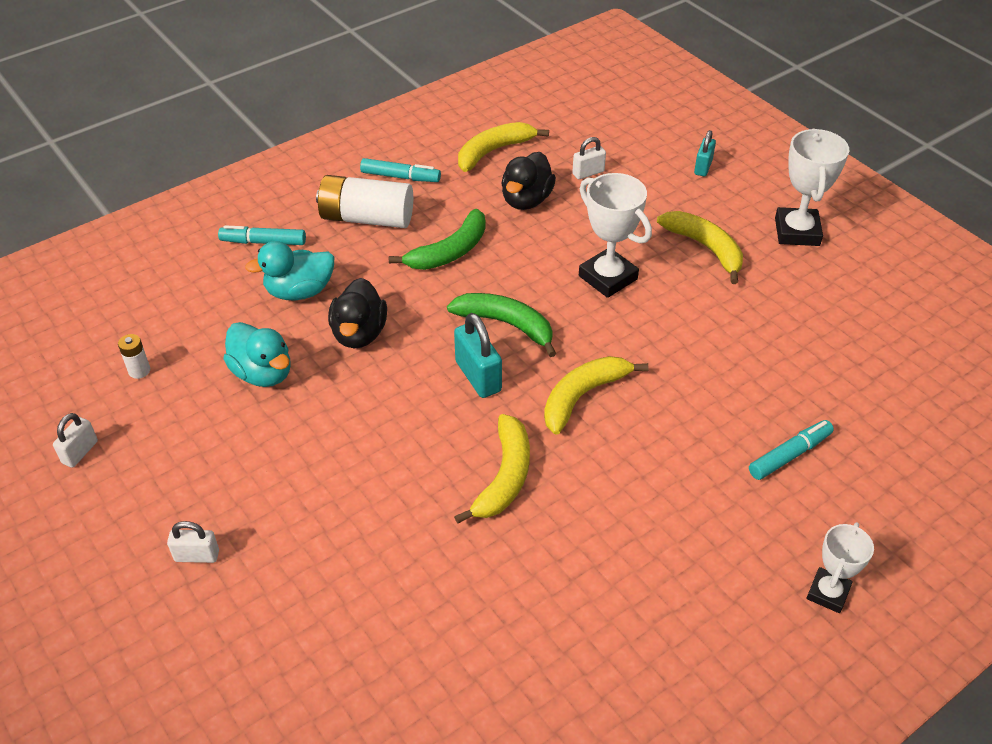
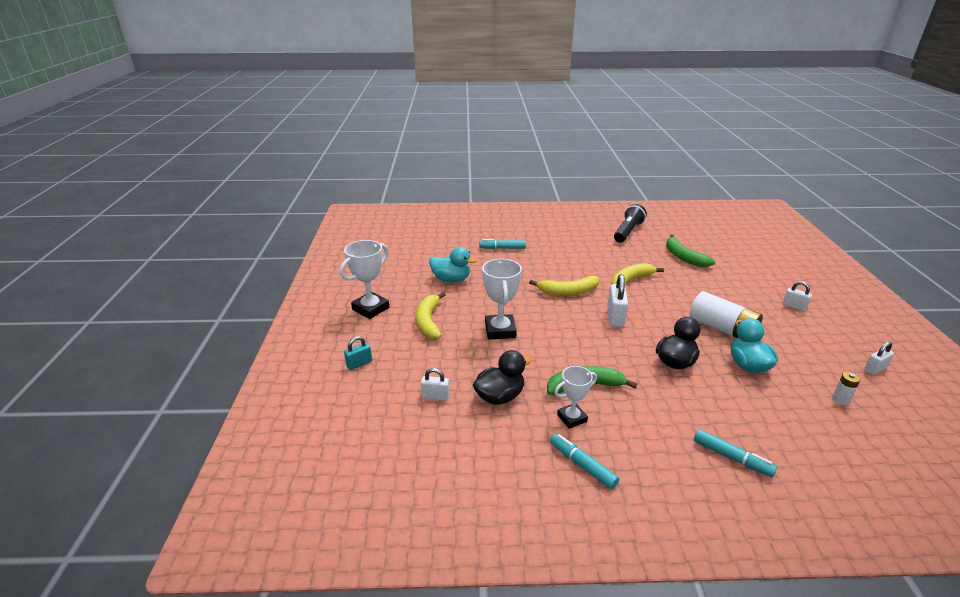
camera: 145 degrees left, 15 degrees down
(299, 291) = (709, 404): turquoise duck -> turquoise duck (451, 279)
(367, 218) = (633, 439): white battery -> white battery (722, 328)
(478, 376) = (615, 317): turquoise padlock -> white padlock
(494, 151) = (484, 450): yellow banana -> none
(506, 324) = (580, 332): green banana -> green banana (683, 257)
(611, 673) = (627, 232): none -> black flashlight
(828, 593) = (535, 222): white trophy -> white trophy (572, 418)

